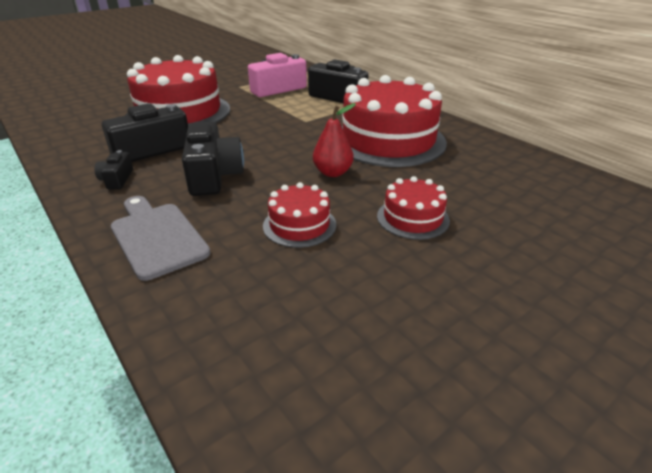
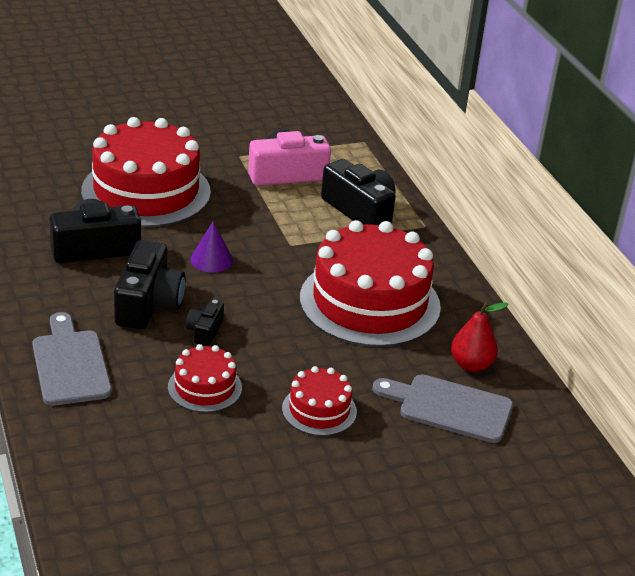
camera: 15 degrees right, 0 degrees up
(117, 179) = (50, 283): black camera -> black camera (205, 331)
(251, 139) = (211, 259): none -> purple cone
(332, 172) = (275, 333): red pear -> red pear (471, 365)
(511, 191) = (449, 407): none -> grey cutting board

